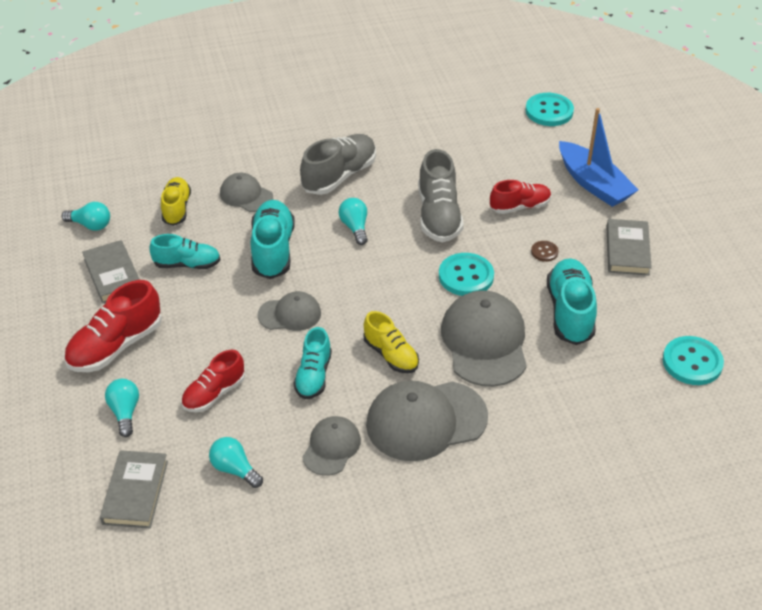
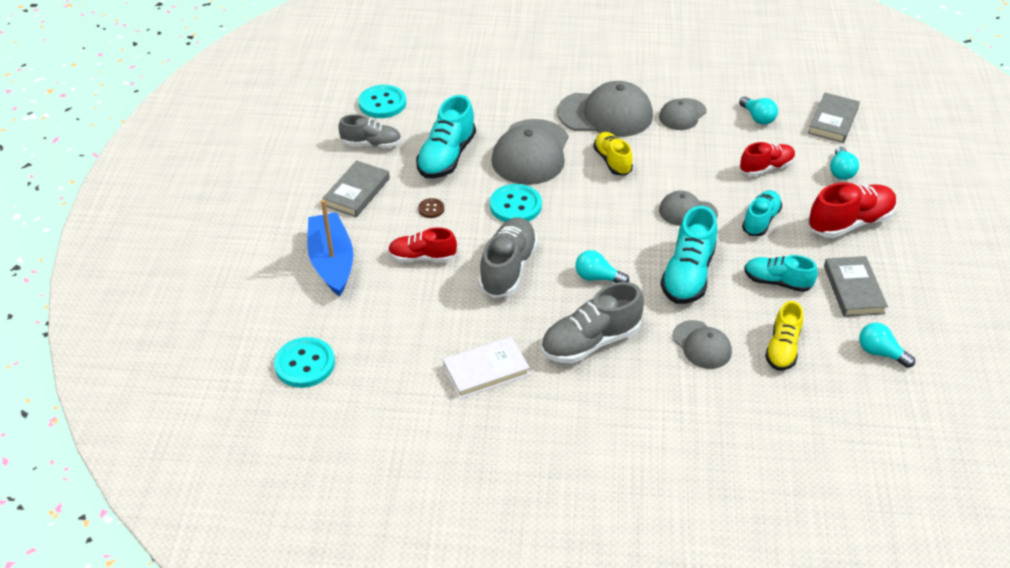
camera: 160 degrees left, 0 degrees up
(313, 376) = (681, 161): turquoise shoe -> turquoise shoe (760, 220)
(355, 227) = (597, 277): turquoise light bulb -> turquoise light bulb turned 105 degrees clockwise
(411, 138) = (486, 370): none -> white book
(659, 306) = (371, 144): none -> grey shoe

